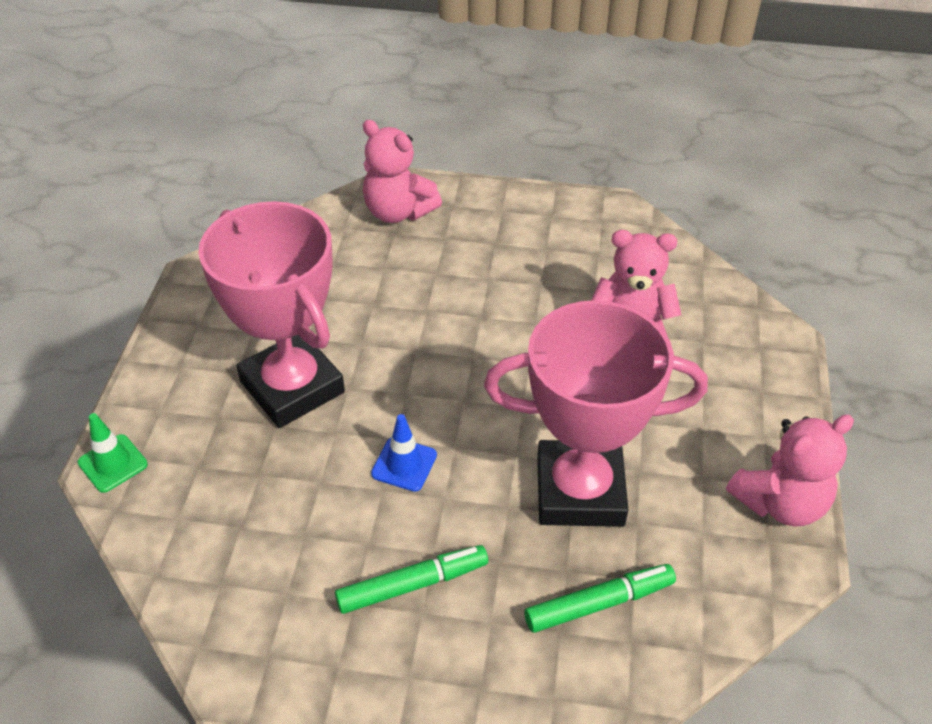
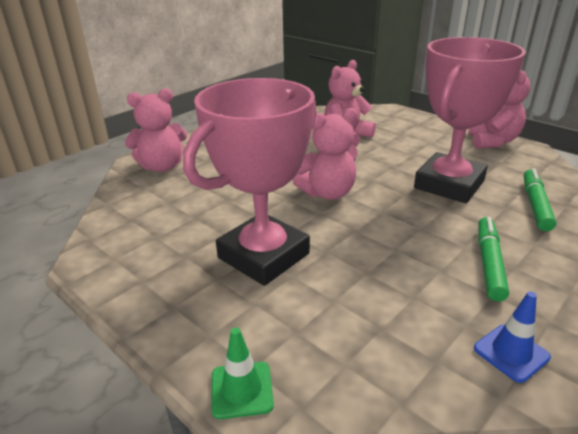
camera: 55 degrees left, 15 degrees down
(292, 387) = (264, 256): pink trophy -> pink trophy turned 45 degrees counterclockwise
(404, 464) = (381, 233): blue traffic cone -> blue traffic cone (511, 353)
(456, 380) = (327, 193): none -> pink teddy bear

